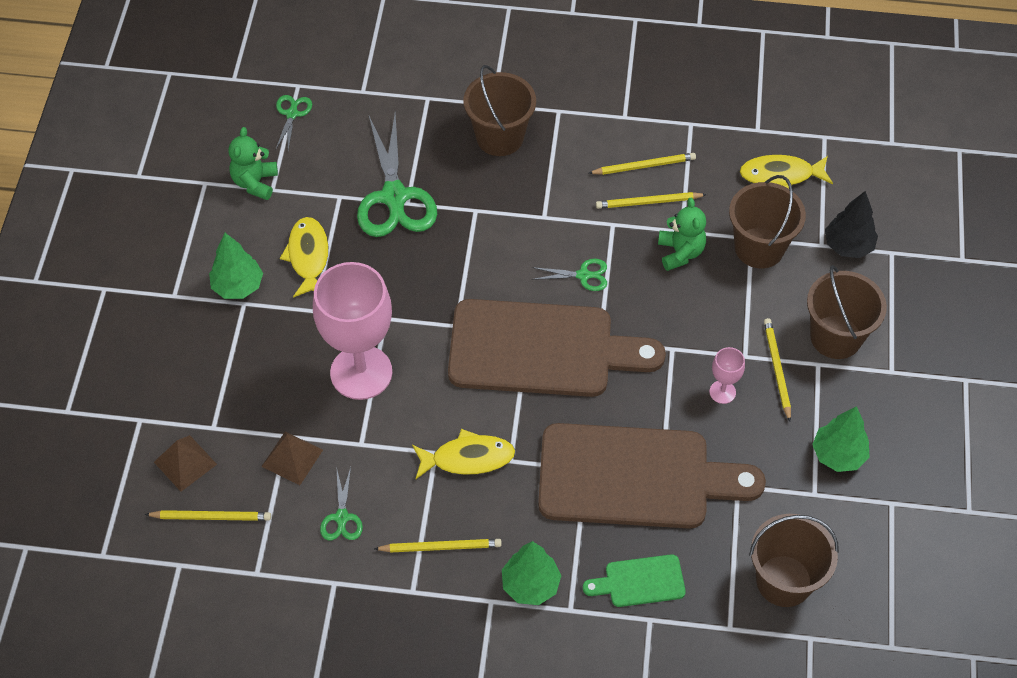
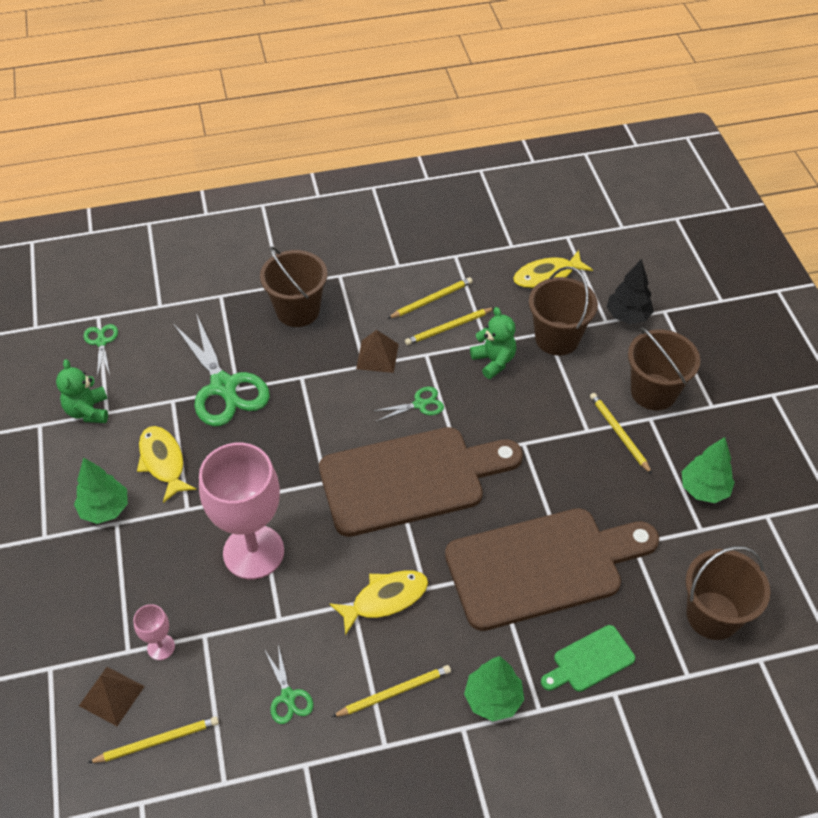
camera: 20 degrees left, 5 degrees down
(292, 458) = (217, 654): brown pyramid -> brown pyramid (377, 356)
(722, 392) = (583, 467): pink goblet -> pink goblet (161, 647)

